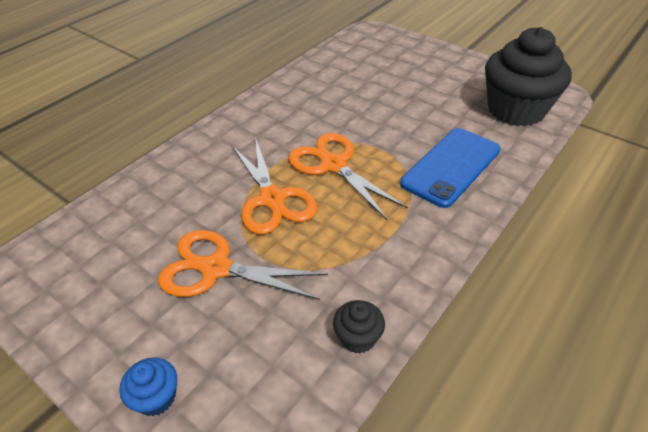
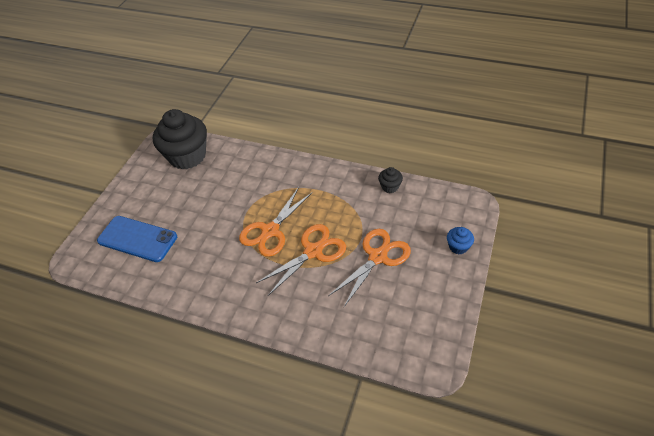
camera: 105 degrees left, 5 degrees up
(216, 268) = (378, 257): orange scissors -> orange scissors turned 135 degrees counterclockwise
(451, 167) = (255, 176): blue phone -> blue phone (137, 239)

